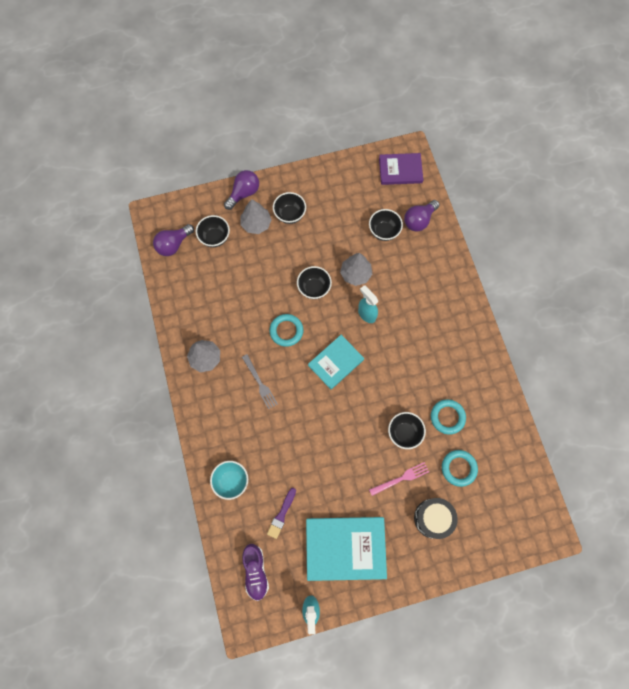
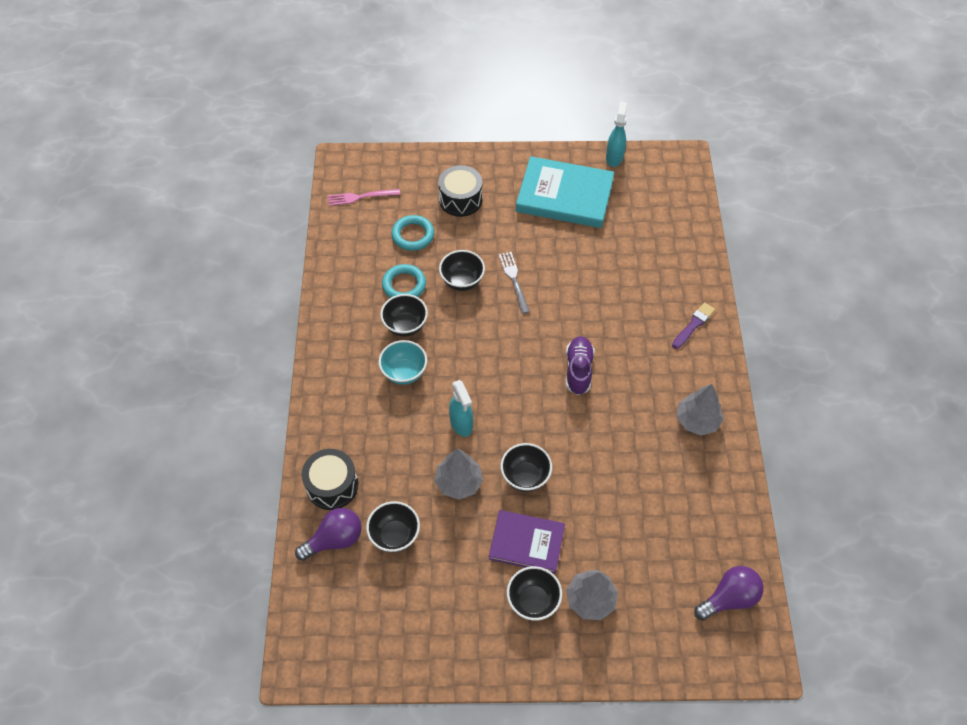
camera: 165 degrees left, 15 degrees down
(215, 238) = (661, 593): black bowl -> black bowl (405, 326)
(231, 481) = (681, 280): turquoise bowl -> turquoise bowl (404, 373)
(244, 193) = (601, 660): purple light bulb -> none
(255, 571) = (667, 197): purple shoe -> purple shoe (578, 370)
(260, 383) = (627, 373): grey fork -> grey fork (513, 279)
(281, 514) = (628, 237): purple brush -> purple brush (693, 325)
(286, 331) = (578, 429): turquoise ring -> none
(336, 362) = (522, 375): turquoise book -> none
(400, 170) = (329, 633): purple book -> purple book (526, 543)
(401, 478) = (481, 240): pink fork -> pink fork (360, 197)
(434, 252) = (332, 486): none -> black drum

